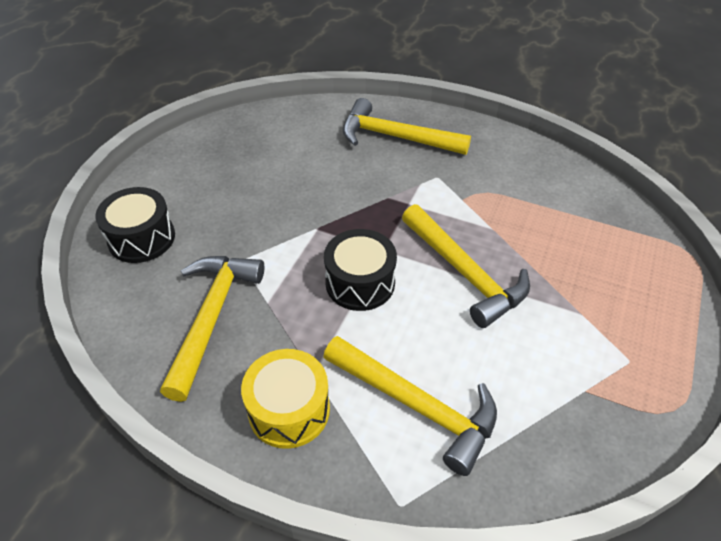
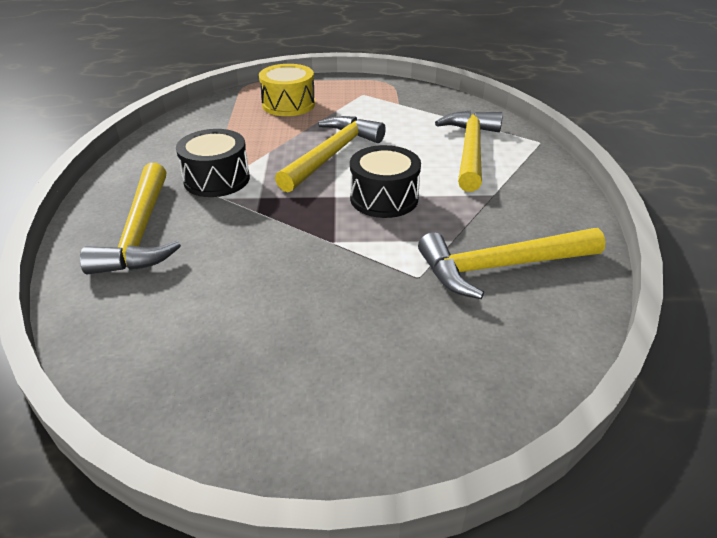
camera: 115 degrees left, 10 degrees down
(141, 238) = (455, 380): black drum -> black drum (216, 179)
(289, 410) = (533, 196): yellow drum -> yellow drum (288, 104)

